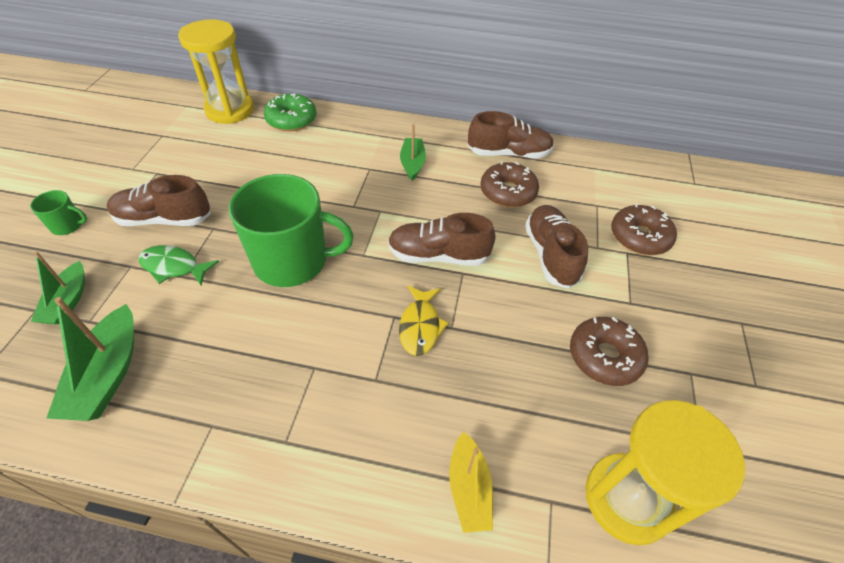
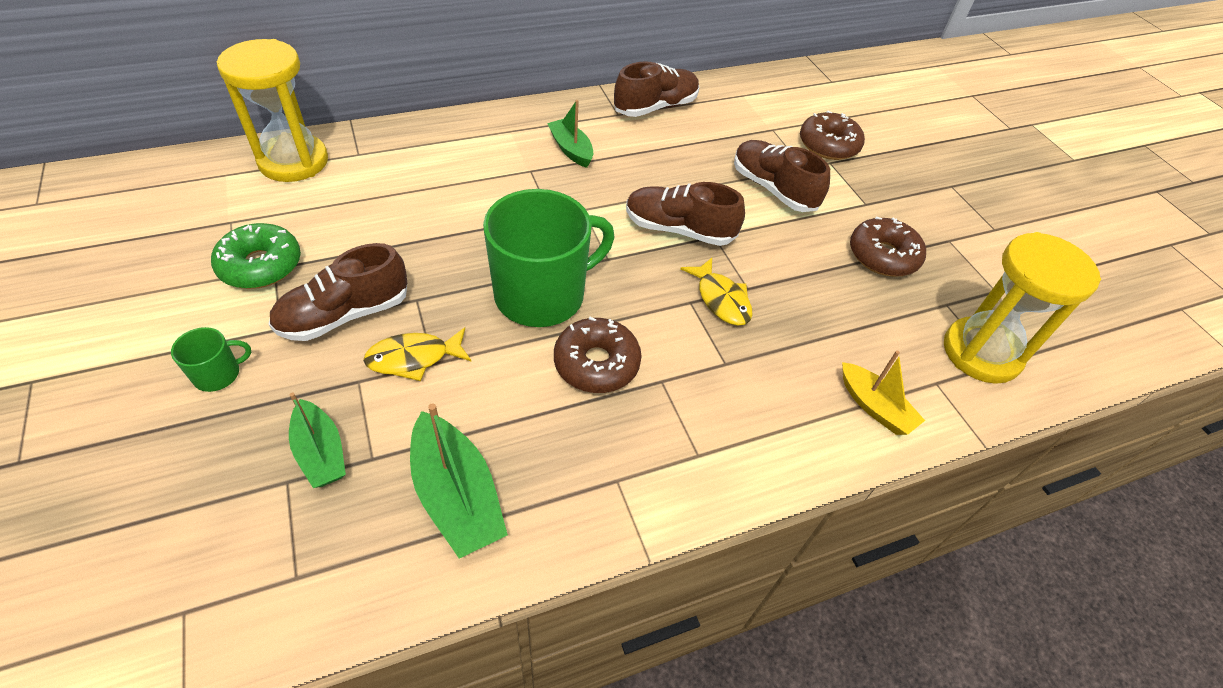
camera: 35 degrees left, 0 degrees up
(174, 267) = (414, 358): green fish -> yellow fish
(291, 120) = (387, 147): green donut -> green donut (261, 265)
(438, 256) = (679, 230): brown shoe -> brown shoe turned 45 degrees clockwise
(508, 192) = (687, 145): brown donut -> brown donut (596, 363)

